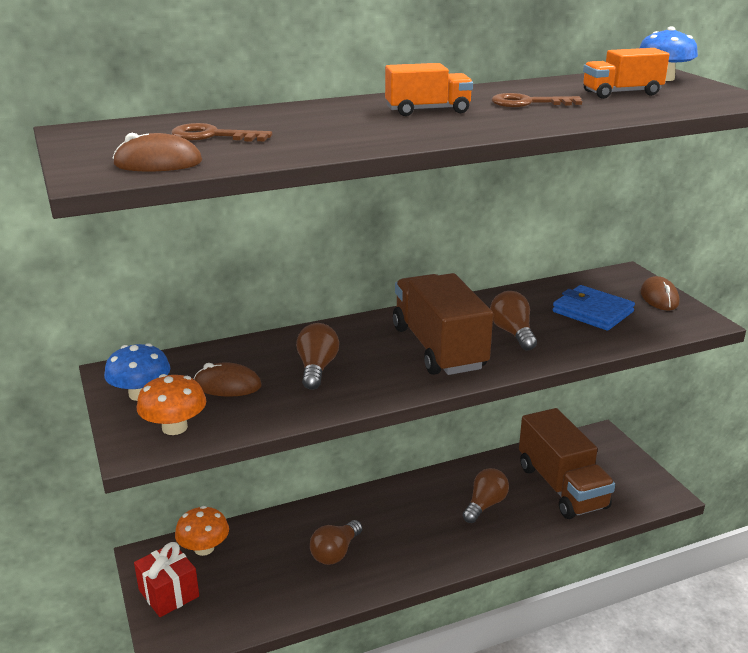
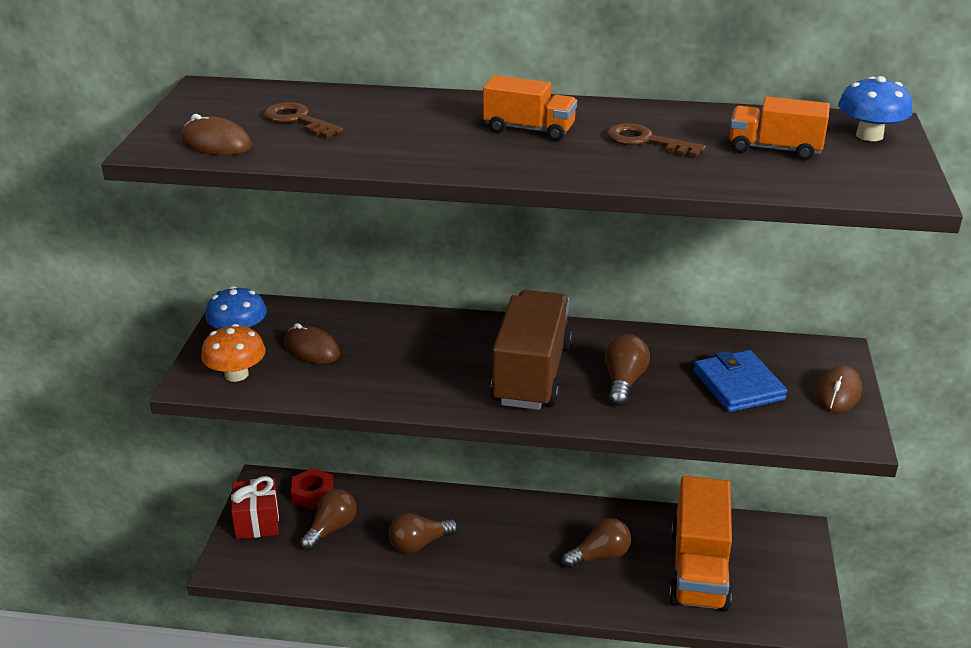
camera: 30 degrees right, 5 degrees up
(204, 548) = (313, 494): orange mushroom -> red nut
(317, 368) = (400, 358): brown light bulb -> brown light bulb (331, 529)
(561, 487) = (698, 569): brown truck -> orange truck

